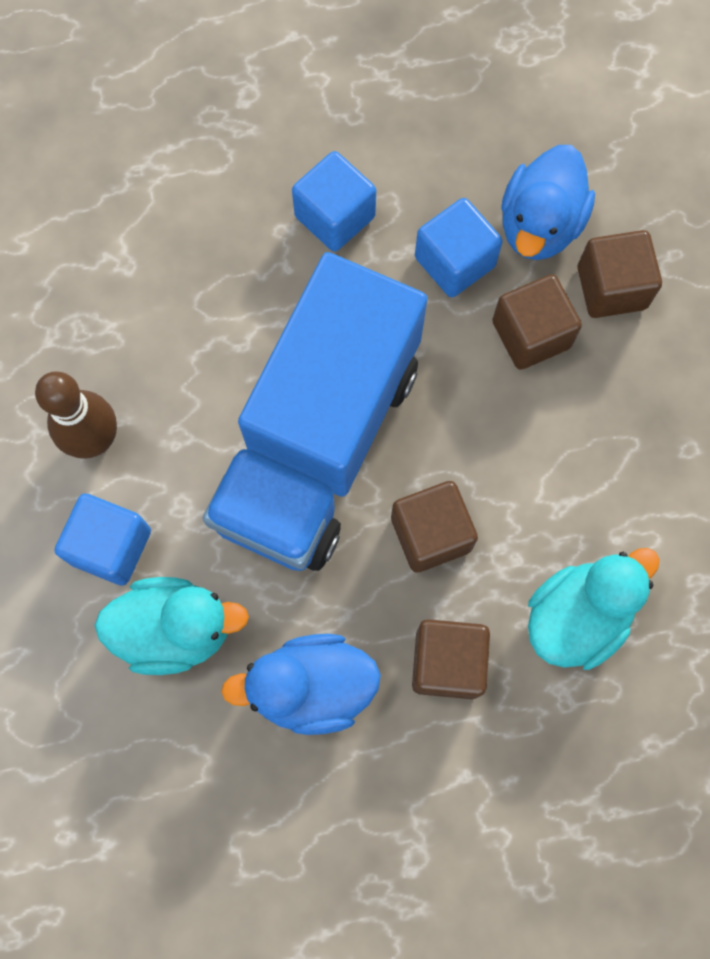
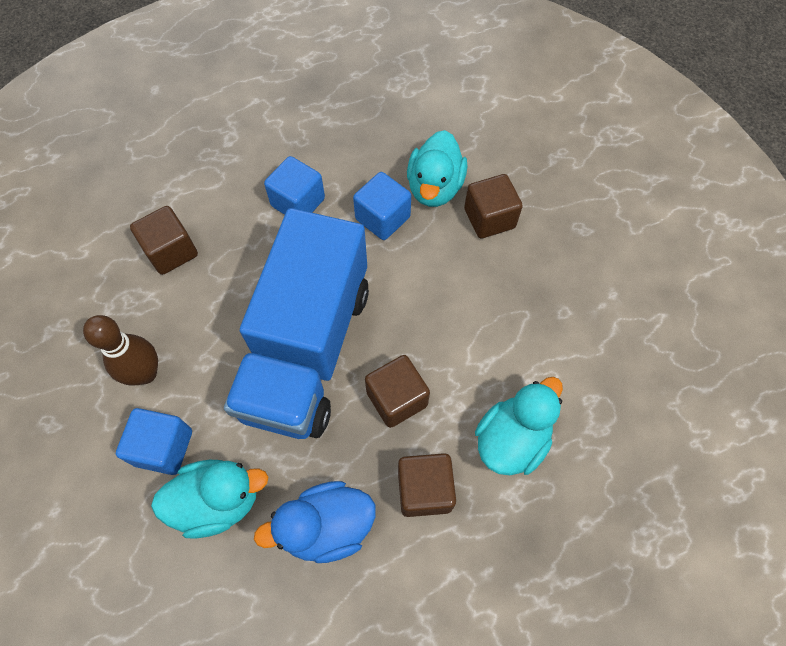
camera: 10 degrees left, 10 degrees down
(531, 334) = (442, 255): brown cube -> brown cube (171, 251)
(539, 225) = (434, 187): blue duck -> turquoise duck

